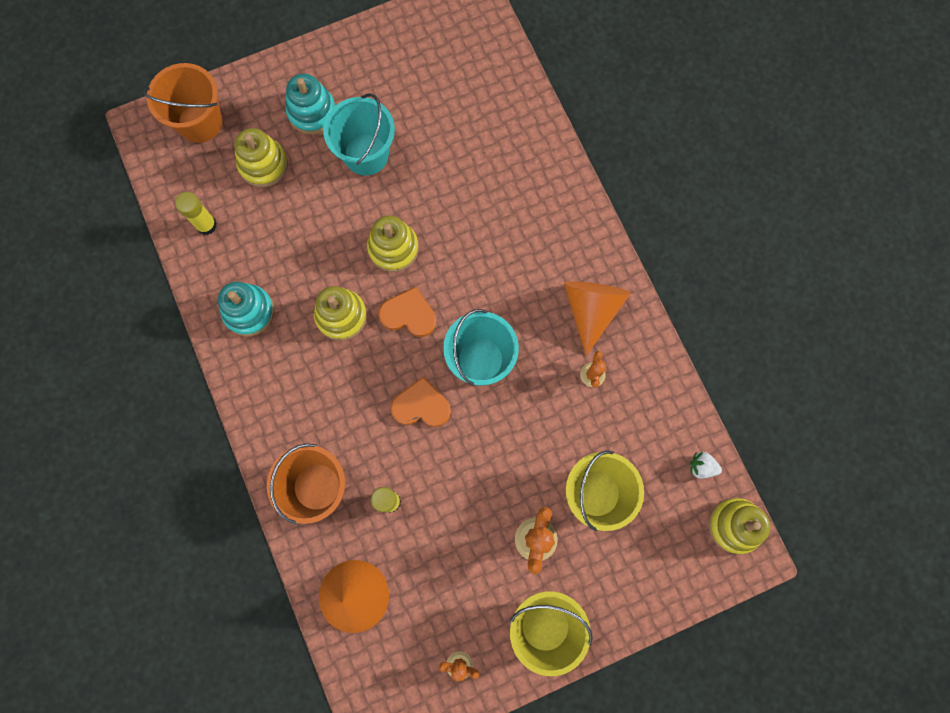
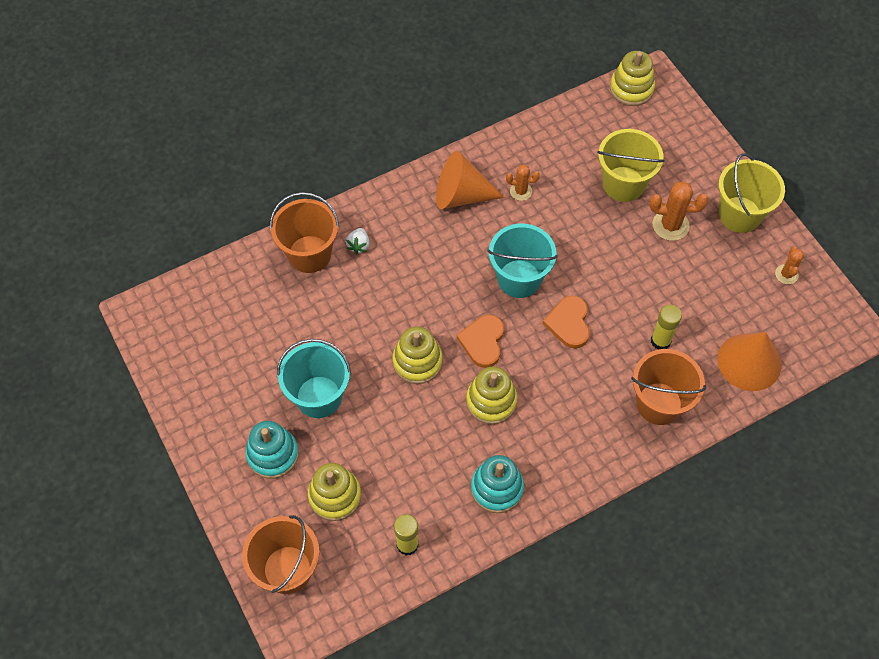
camera: 95 degrees left, 15 degrees down
(528, 151) = (309, 254): none -> orange bucket
(701, 467) = (588, 111): white strawberry -> white strawberry (359, 245)

